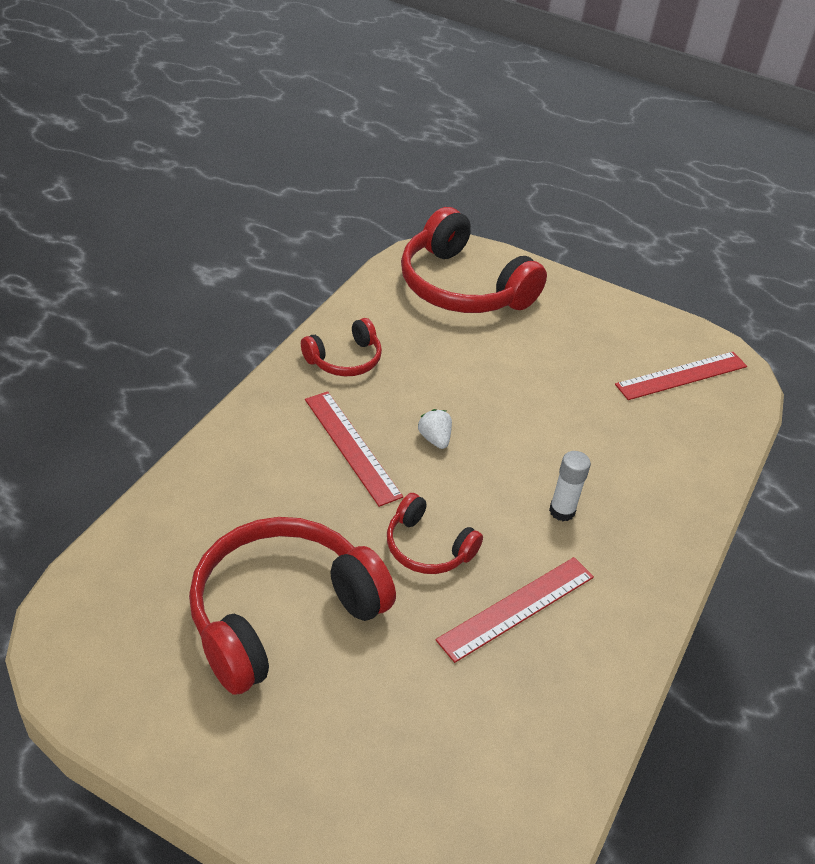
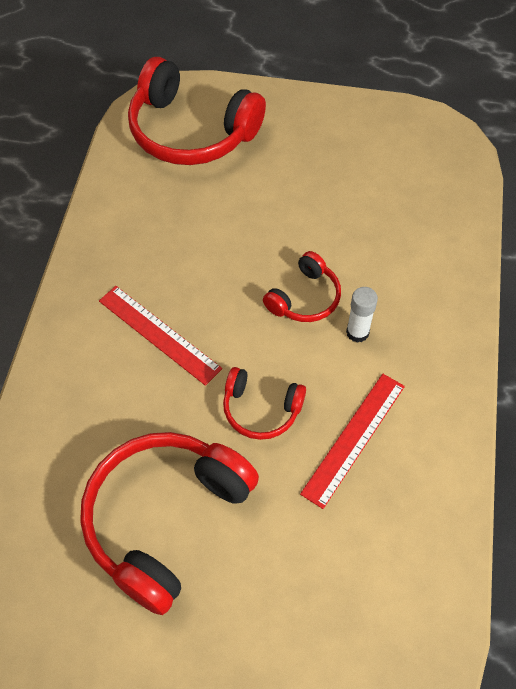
camera: 15 degrees left, 15 degrees up
(345, 359) = (117, 246): red headphones -> red headphones (304, 298)
(434, 439) = (226, 300): white strawberry -> none
(681, 375) = (409, 160): red ruler -> none

